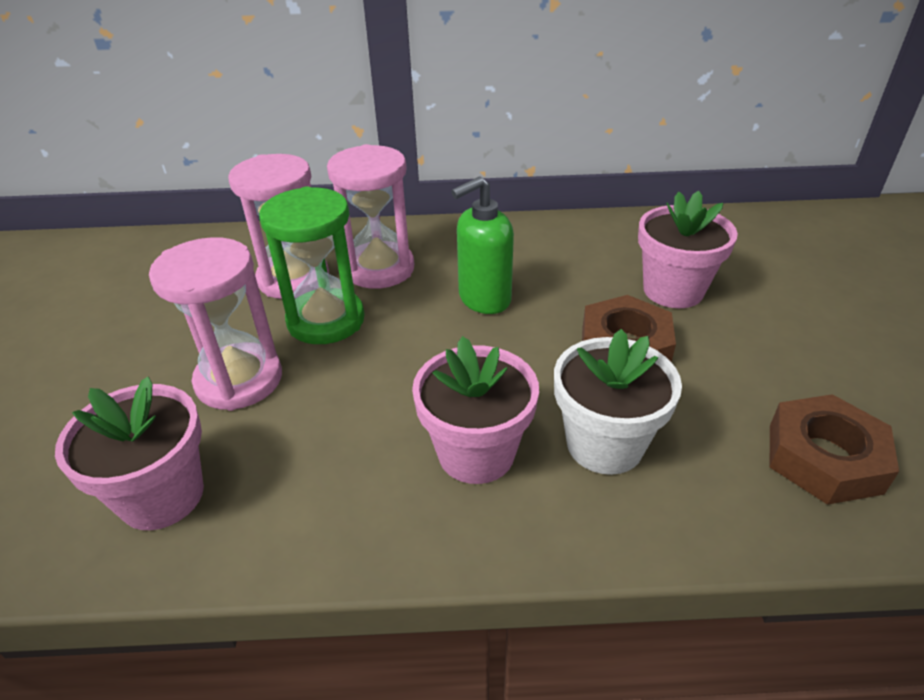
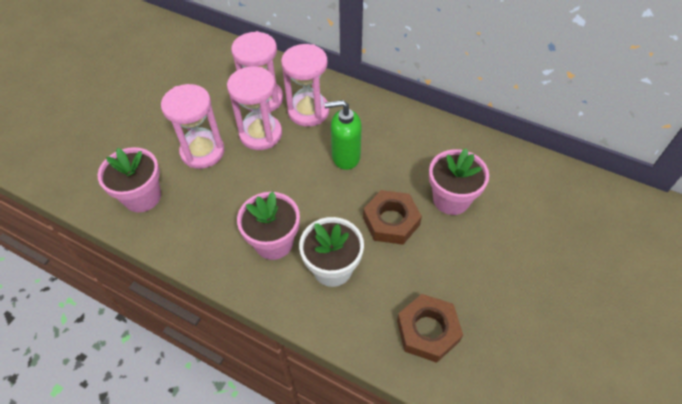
camera: 30 degrees right, 15 degrees up
(326, 320) = (260, 134): green hourglass -> pink hourglass

